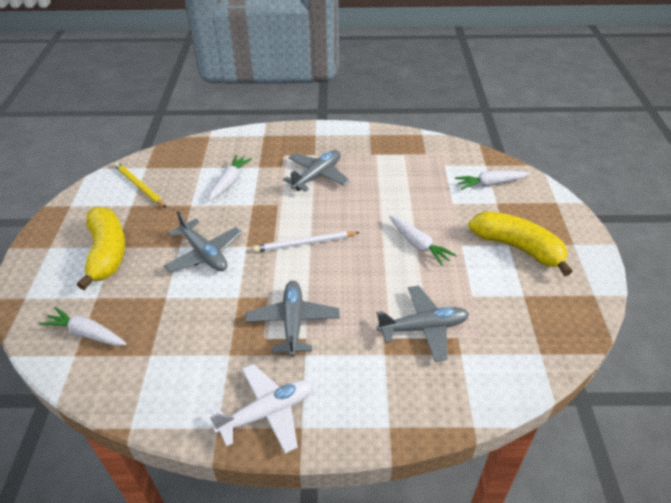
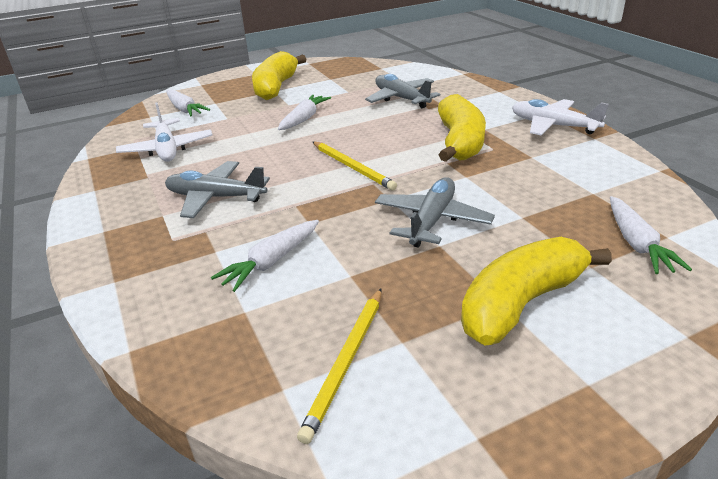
camera: 115 degrees left, 10 degrees down
(229, 182) = (271, 262): white carrot -> white carrot turned 45 degrees counterclockwise
(293, 322) = (460, 142): grey plane -> yellow banana
(305, 243) = (352, 167): white pencil -> yellow pencil
(410, 166) = (166, 149): none -> white plane

